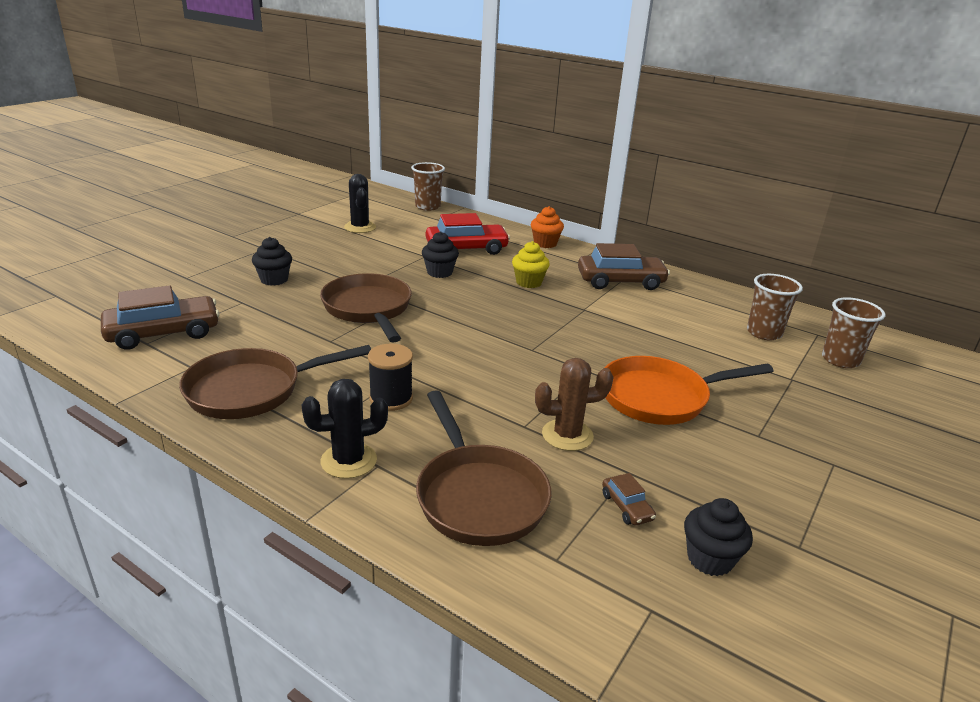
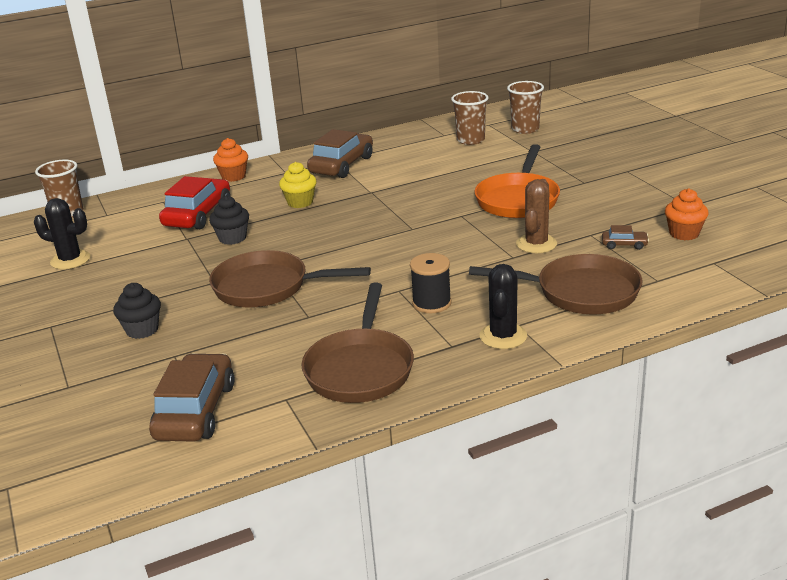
camera: 55 degrees left, 0 degrees up
(709, 559) = (684, 233): black cupcake -> orange cupcake

